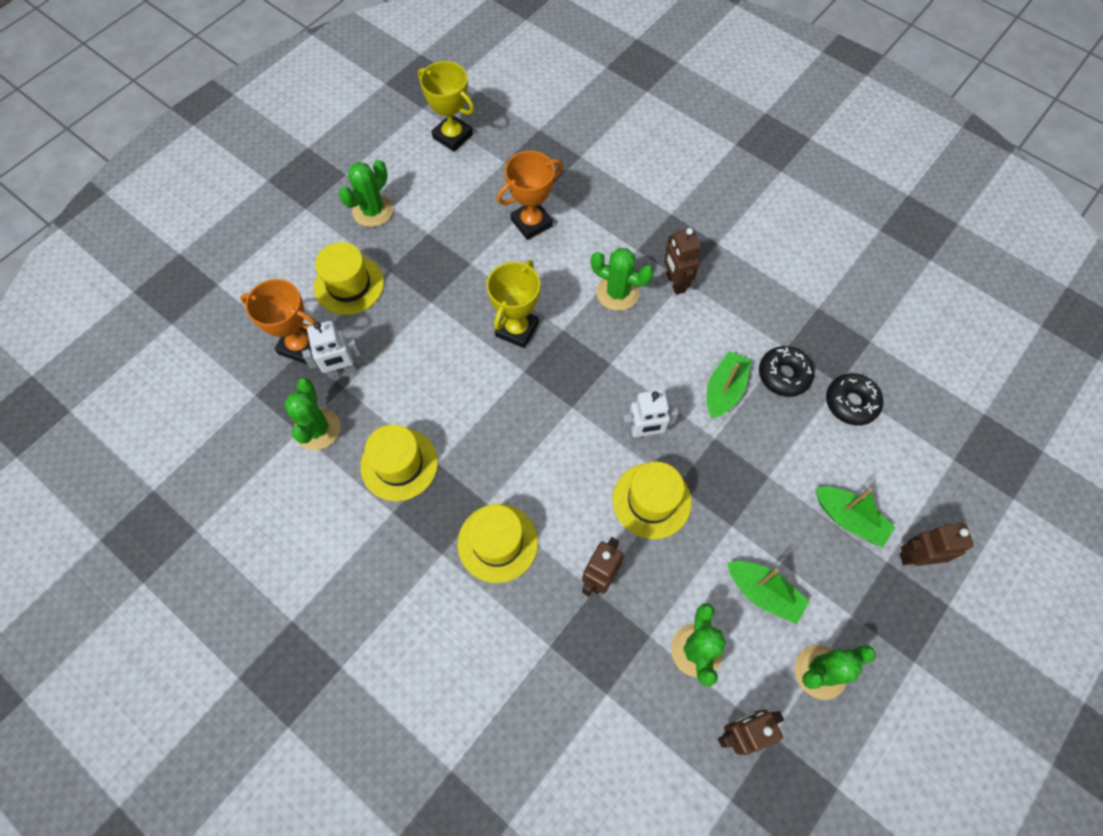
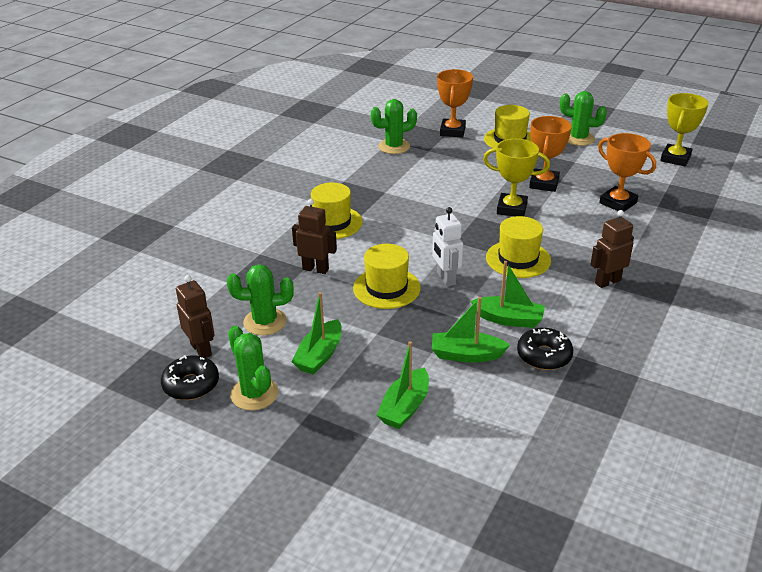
camera: 80 degrees right, 30 degrees down
(342, 370) = (441, 148): white robot -> none
(399, 464) = (379, 178): yellow hat -> yellow hat (518, 259)
(470, 280) = (544, 184): none -> orange trophy
(617, 293) = (576, 252): green cactus -> none
(776, 444) = (466, 355): none -> green boat
(851, 403) = (535, 404): black donut -> black donut (191, 384)
(915, 556) = (378, 458): brown robot -> none

